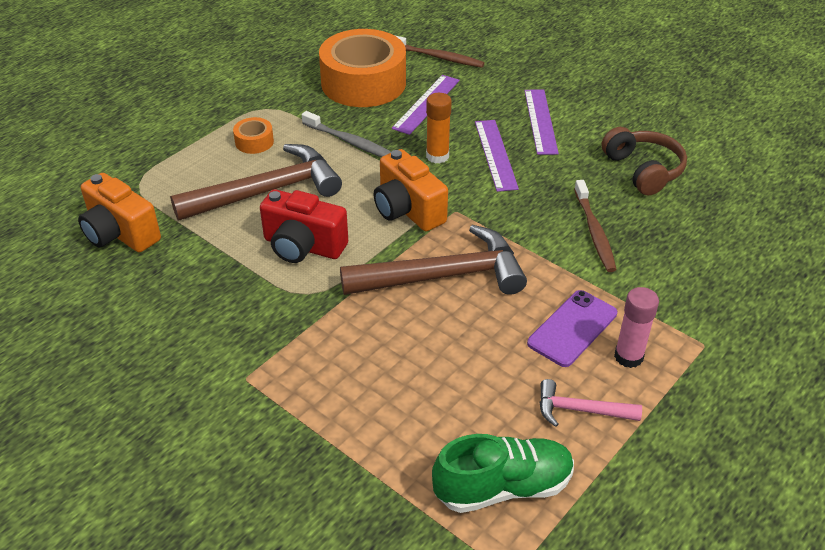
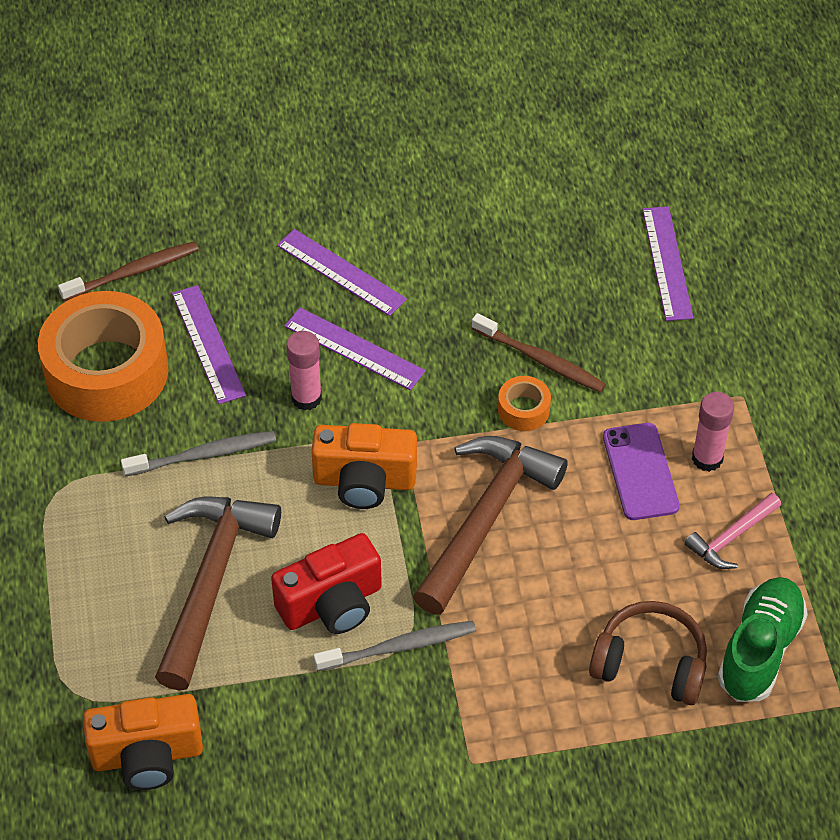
camera: 50 degrees left, 10 degrees up
(254, 142) = (109, 541): orange tape -> orange tape (523, 409)
(302, 293) = (399, 647): none -> grey toothbrush
(437, 156) = (306, 398): orange glue stick -> pink glue stick
(643, 170) = (497, 254): brown headphones -> brown headphones (650, 663)
(752, 244) = (667, 263): none -> purple ruler

